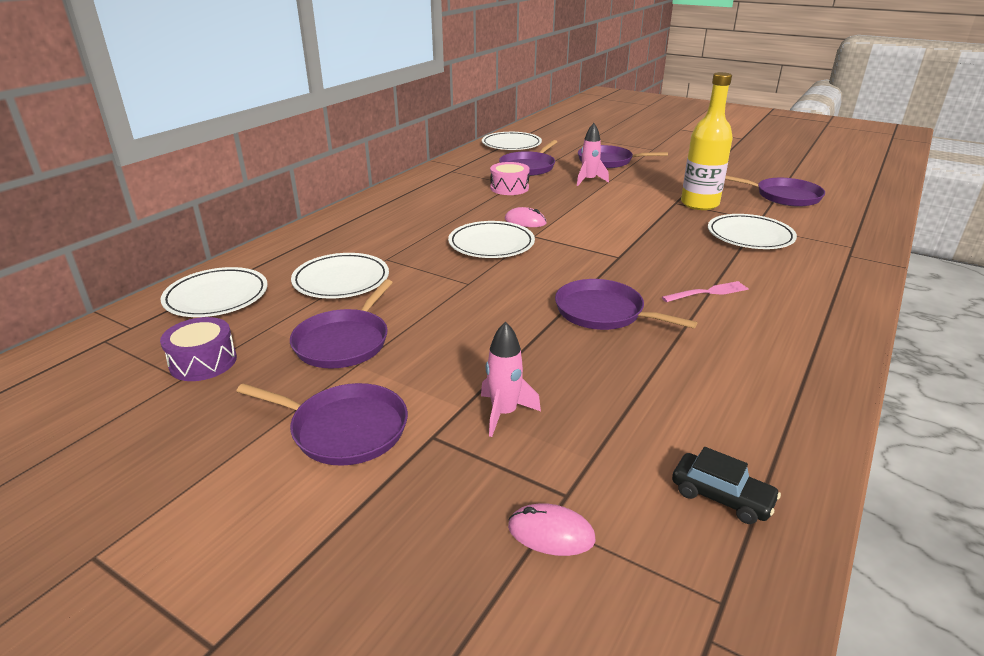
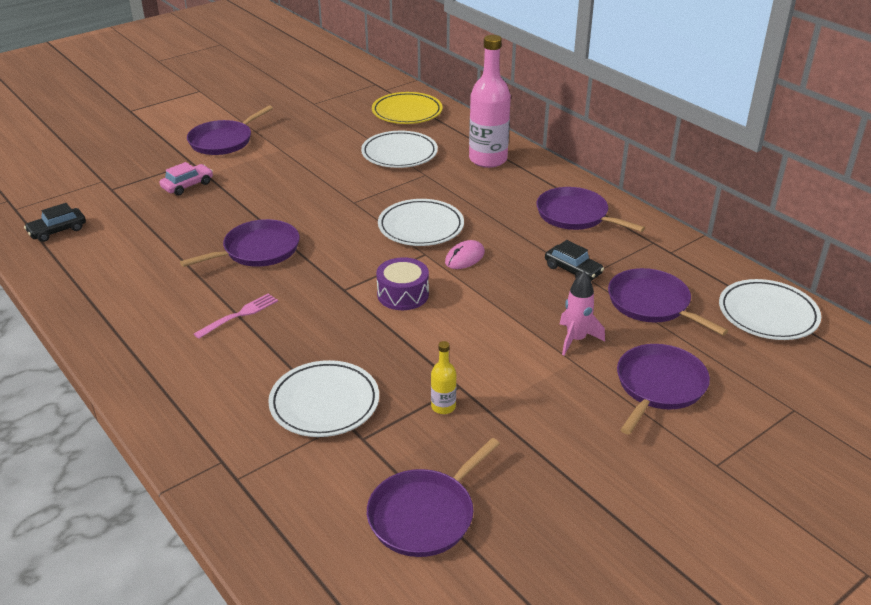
camera: 110 degrees right, 5 degrees up
(203, 362) = (326, 108): purple drum -> purple drum (403, 294)
(217, 297) = (407, 112): white plate -> yellow plate
(339, 235) = (488, 159): none -> pink bottle
(344, 342) = (310, 148): purple pan -> purple pan (575, 215)
(504, 413) = (187, 185): pink rocket -> pink car
(509, 188) = (573, 270): pink drum -> black car
(551, 533) = (96, 180): pink mouse -> none
(699, 204) = (443, 407): yellow bottle -> yellow bottle, size x0.45
(708, 292) = (239, 315): pink fork -> pink fork turned 135 degrees counterclockwise

